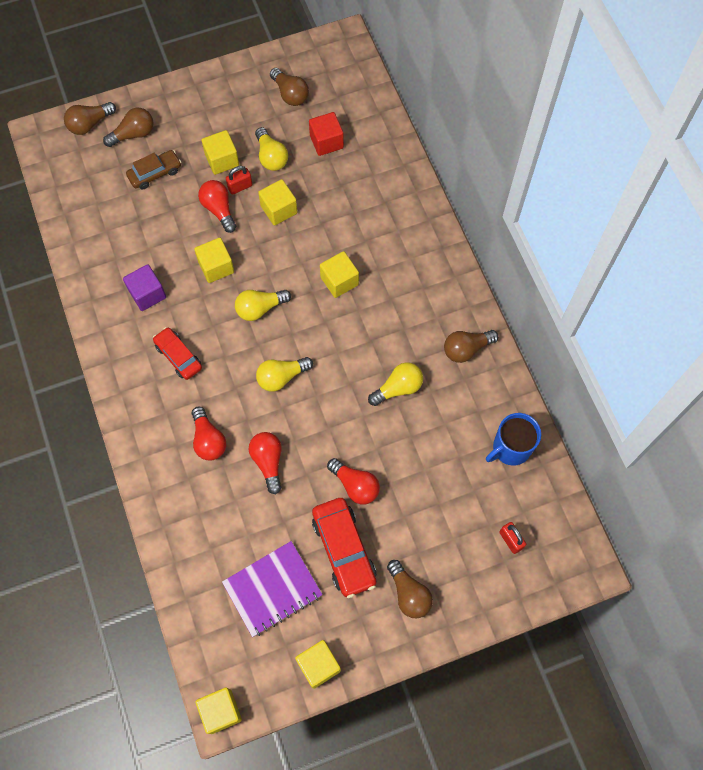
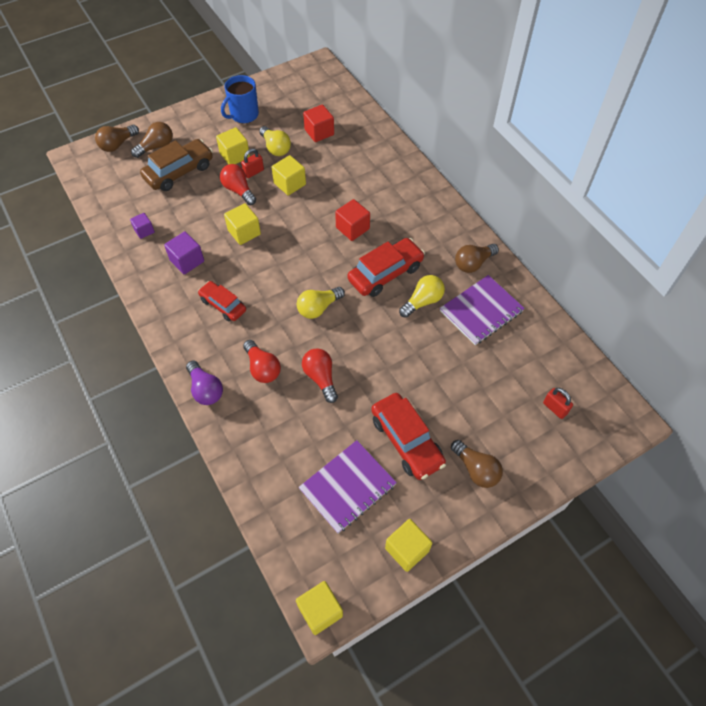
camera: 10 degrees left, 10 degrees down
(105, 247) = (144, 231): none -> purple cube
(145, 454) = (205, 389): none -> purple light bulb
(155, 173) = (179, 172): brown car -> brown car, size x1.56
(260, 308) = (288, 258): yellow light bulb -> none
(290, 94) = (282, 104): brown light bulb -> none
(339, 281) = (352, 228): yellow cube -> red cube
(355, 485) = (404, 385): red light bulb -> none
(364, 346) = (385, 273): none -> red car
(460, 411) = (481, 311): none -> purple notebook
(510, 448) = (532, 334): blue mug -> blue mug (243, 115)

